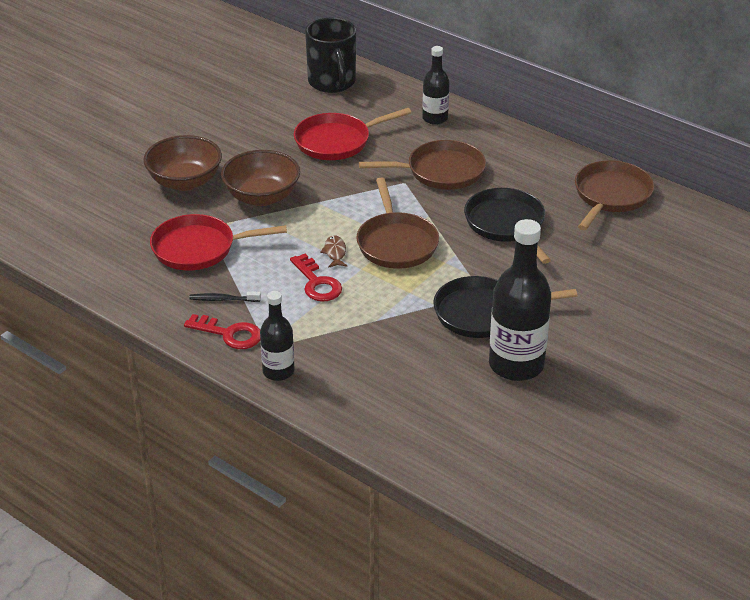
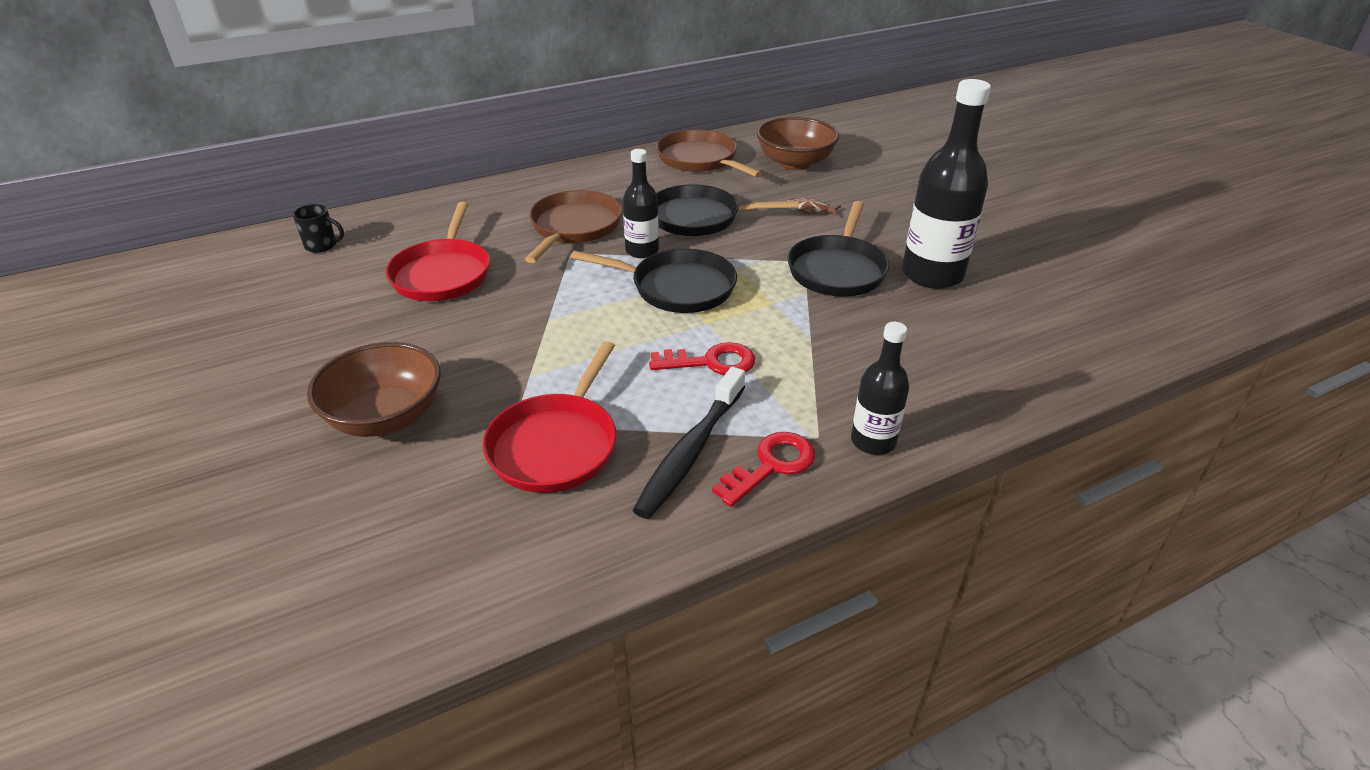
camera: 65 degrees left, 0 degrees up
(223, 299) = (690, 452): black toothbrush -> black toothbrush, size x1.96
(262, 197) = (494, 358): brown bowl -> brown bowl (795, 163)
(332, 83) = (322, 245): black mug -> black mug, size x0.48
(335, 252) = (661, 333): brown fish -> brown fish (810, 209)
(396, 243) = (677, 287): brown pan -> black pan
(435, 118) = (475, 205): black bottle -> black bottle (642, 251)

